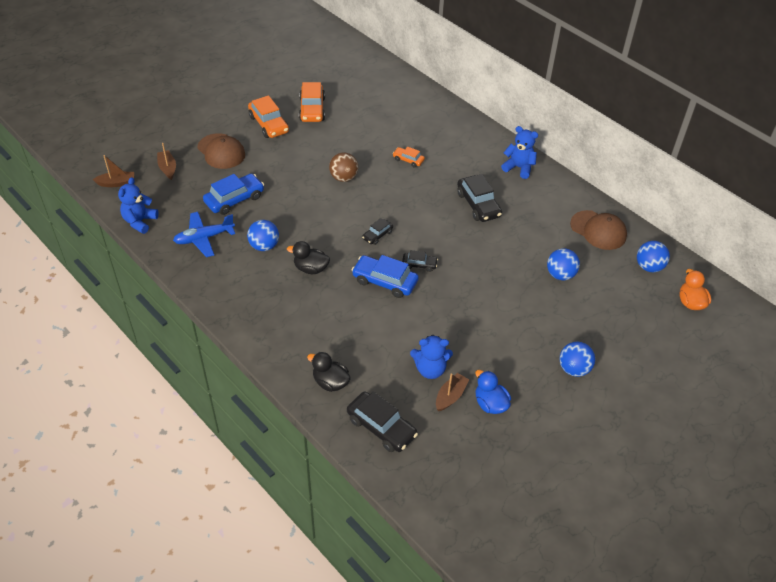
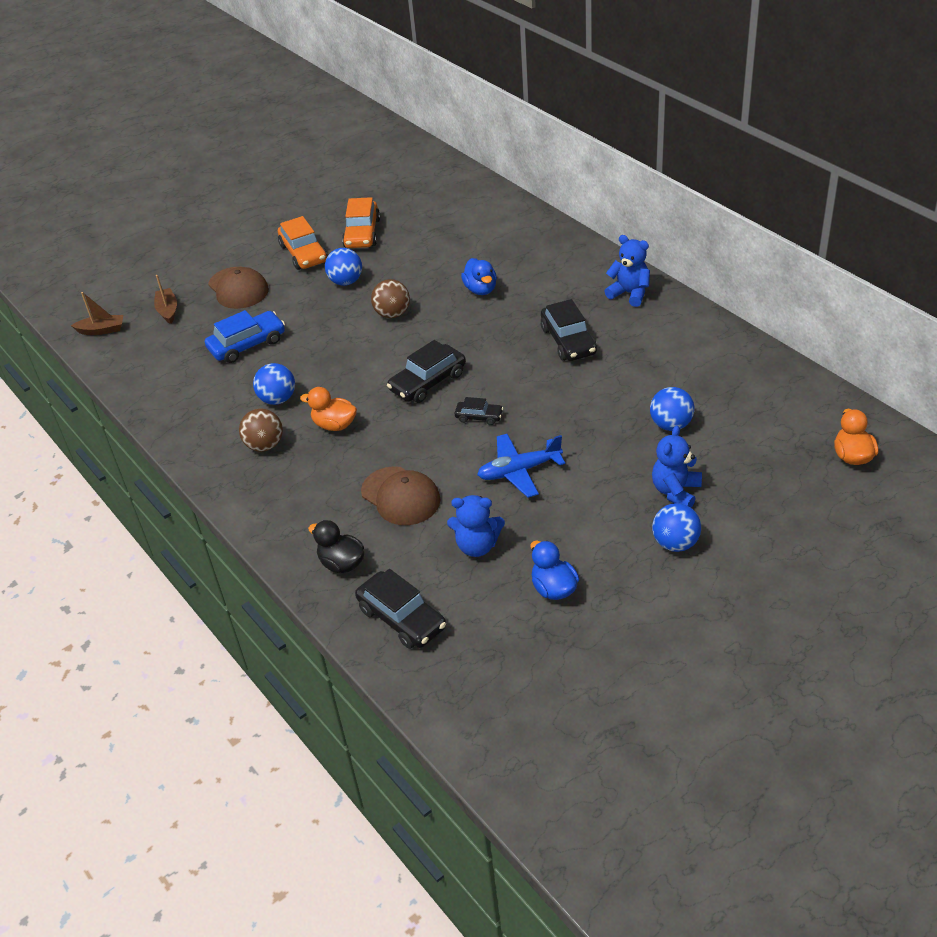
camera: 10 degrees right, 5 degrees down
(140, 221) = (124, 374): blue teddy bear -> blue teddy bear (676, 491)
(204, 238) = (202, 392): blue plane -> blue plane (519, 471)
(259, 284) = (265, 445): none -> brown ball
(311, 268) = (334, 425): black duck -> orange duck
(377, 235) = (428, 382): black car -> black car, size x1.81
(385, 281) = (430, 438): blue car -> none
(408, 160) = (481, 289): orange car -> blue duck
(450, 396) = (500, 579): brown boat -> none
(598, 230) = (731, 368): brown cap -> brown cap (400, 496)
(649, 267) = (797, 412): blue ball -> blue ball (346, 281)

